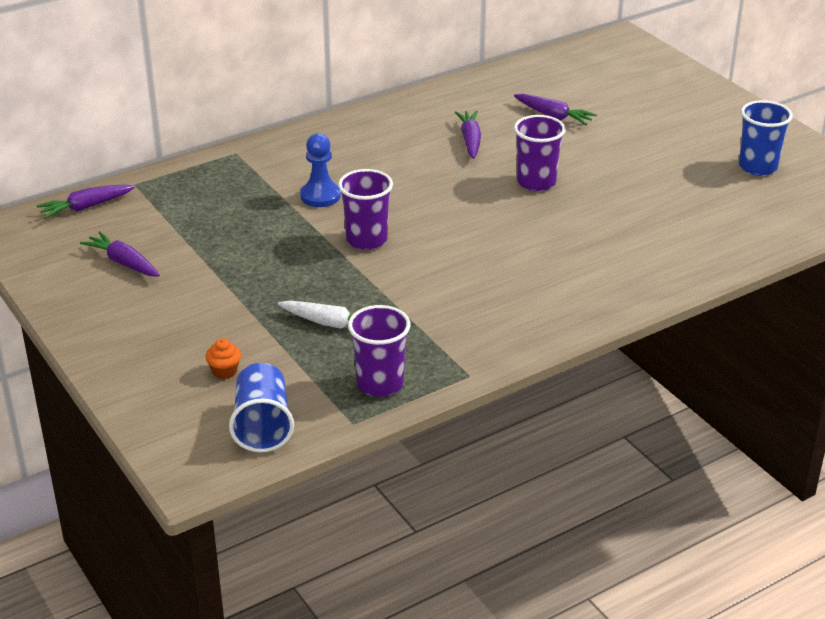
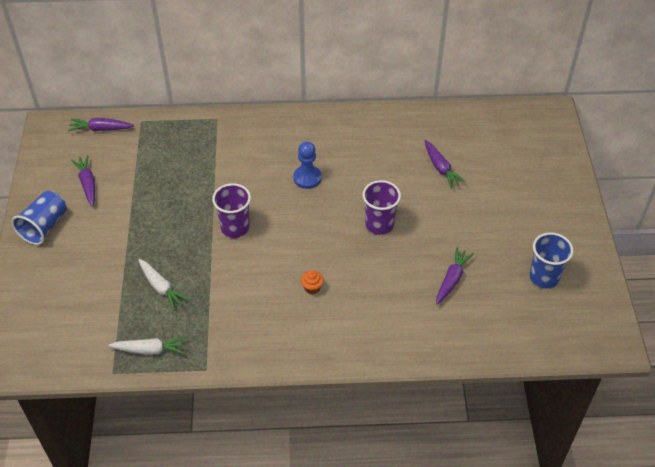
camera: 30 degrees right, 15 degrees up
(224, 371) = (76, 296): orange cupcake -> orange cupcake (312, 288)
(262, 426) = (64, 349): blue cup -> blue cup (44, 226)
(320, 196) = (237, 177): blue pawn -> blue pawn (307, 178)
(380, 384) = (150, 350): purple cup -> white carrot
(470, 140) = (367, 168): purple carrot -> purple carrot (452, 279)

